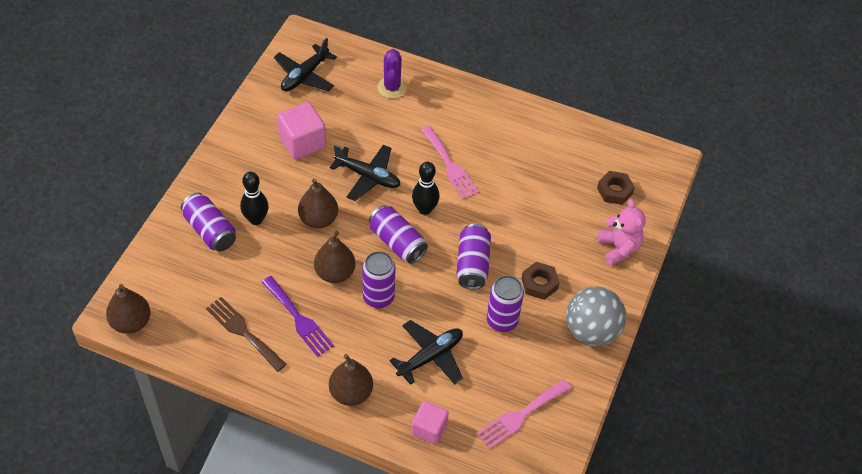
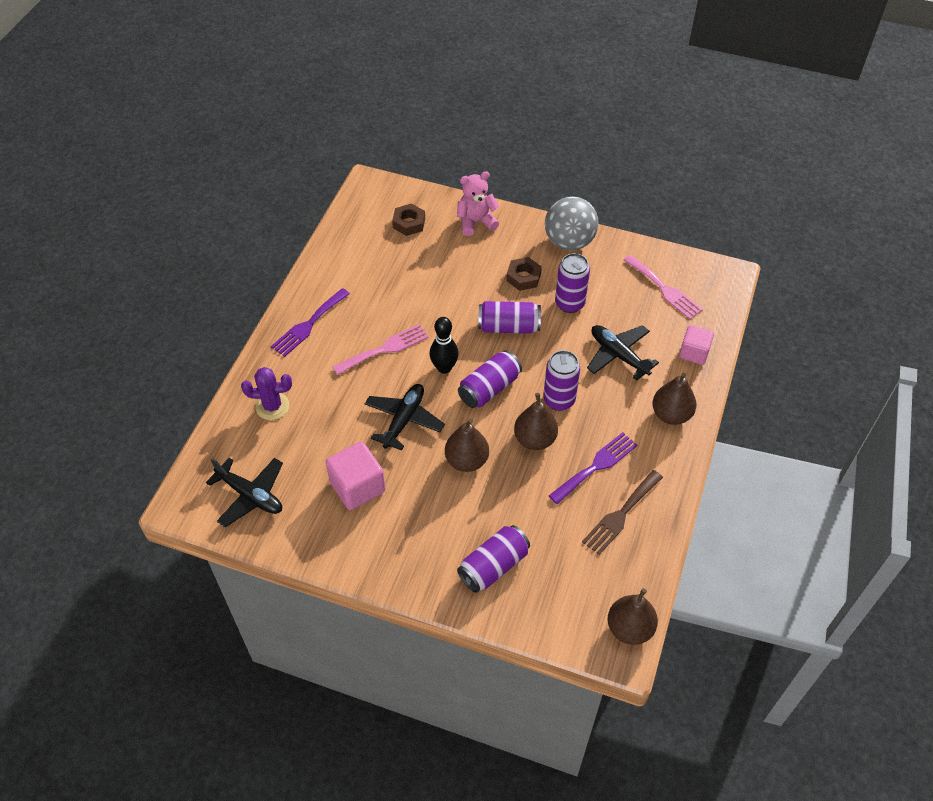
camera: 90 degrees left, 0 degrees up
(256, 219) = (473, 521): black bowling pin -> none
(481, 111) = (308, 325): none -> purple fork

